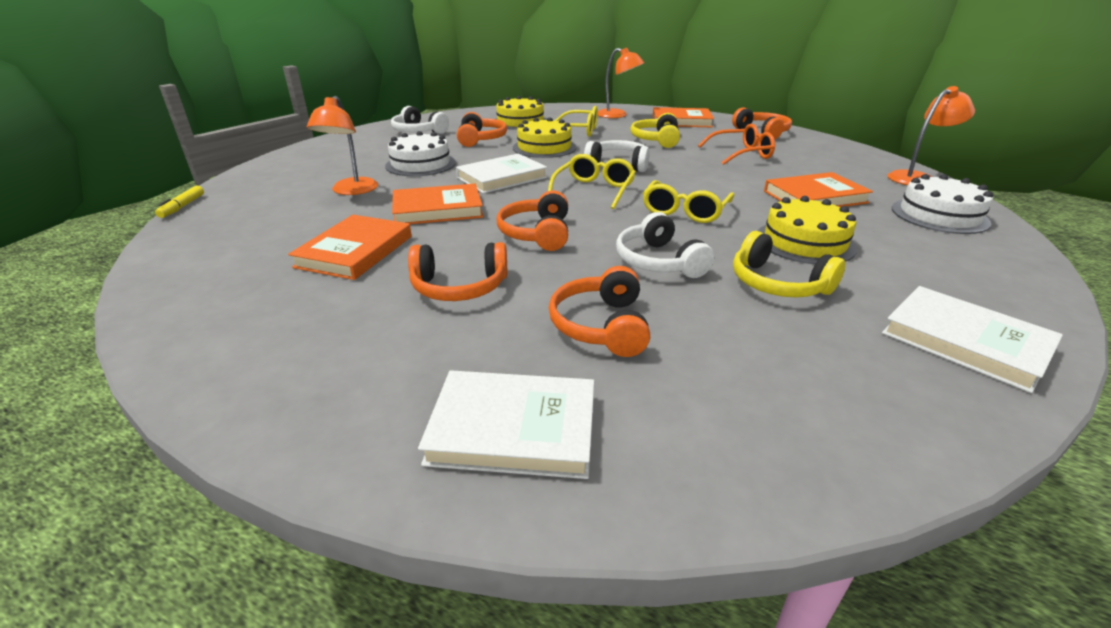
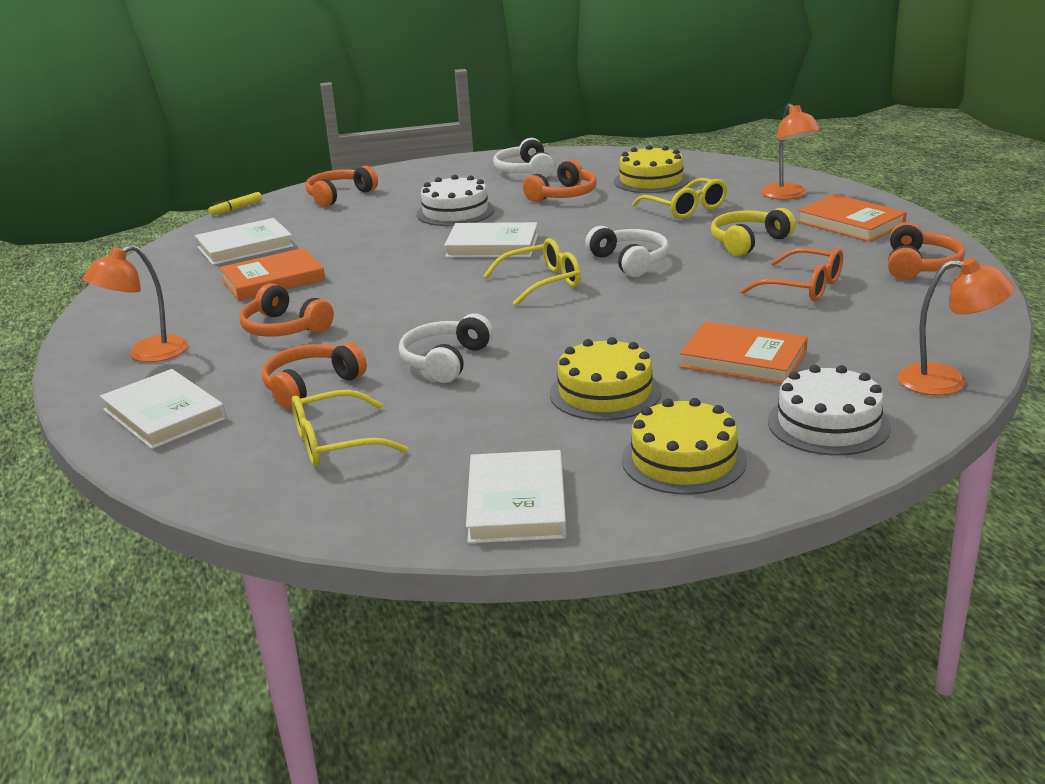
camera: 45 degrees right, 5 degrees down
(260, 233) = (245, 246): none -> white book
(351, 191) = (357, 225): orange lamp -> orange lamp (147, 354)
(437, 209) = (384, 262): orange book -> none
(537, 234) = (410, 307): orange headphones -> orange headphones (339, 196)
(544, 147) = (603, 221): yellow cake -> yellow cake (683, 460)
(684, 211) = (572, 329): yellow glasses -> yellow glasses (335, 443)
(777, 284) = (490, 411): yellow headphones -> none

